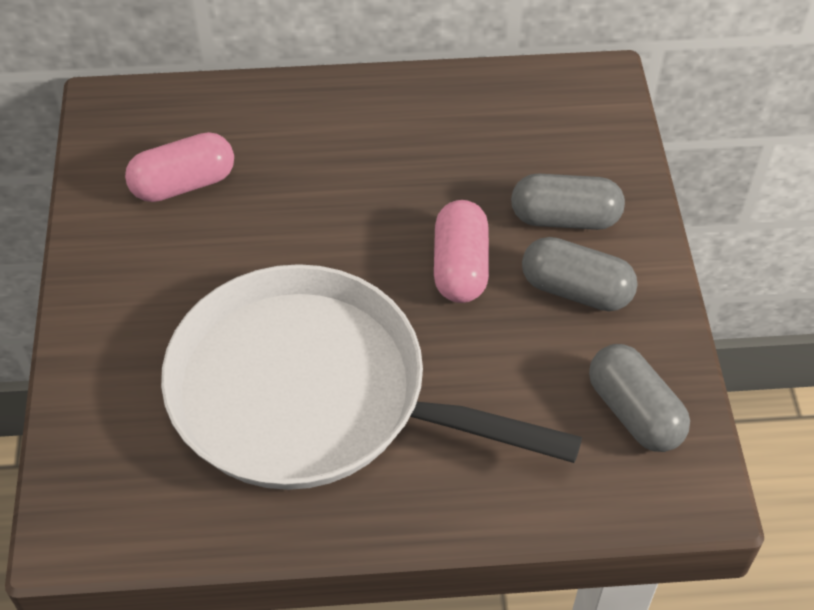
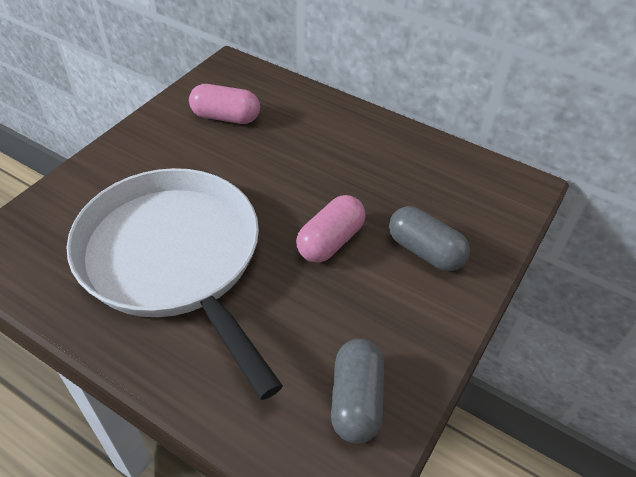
camera: 35 degrees right, 5 degrees down
(576, 290) = (391, 297): grey capsule -> none

